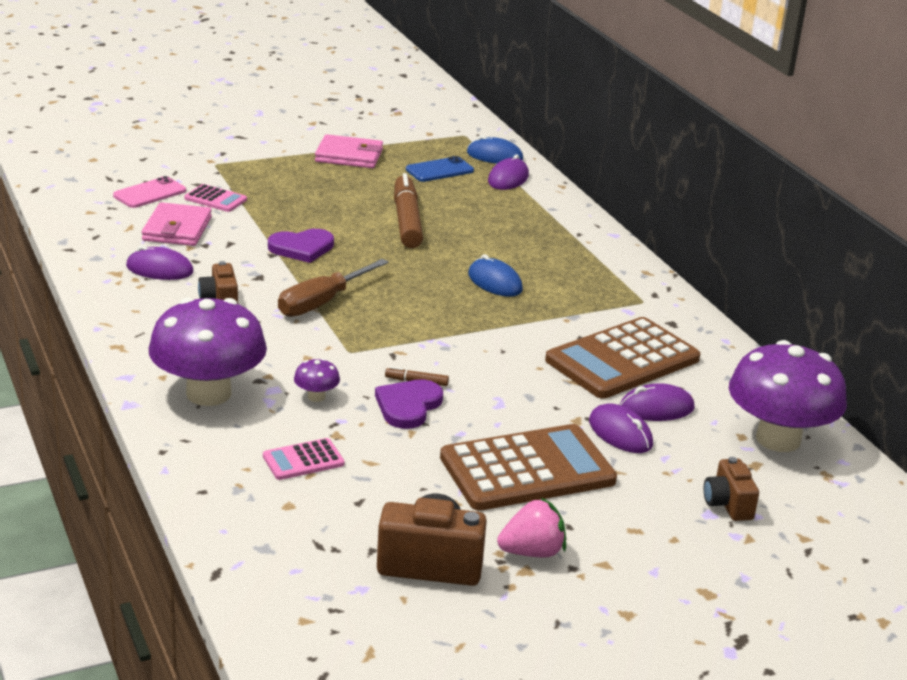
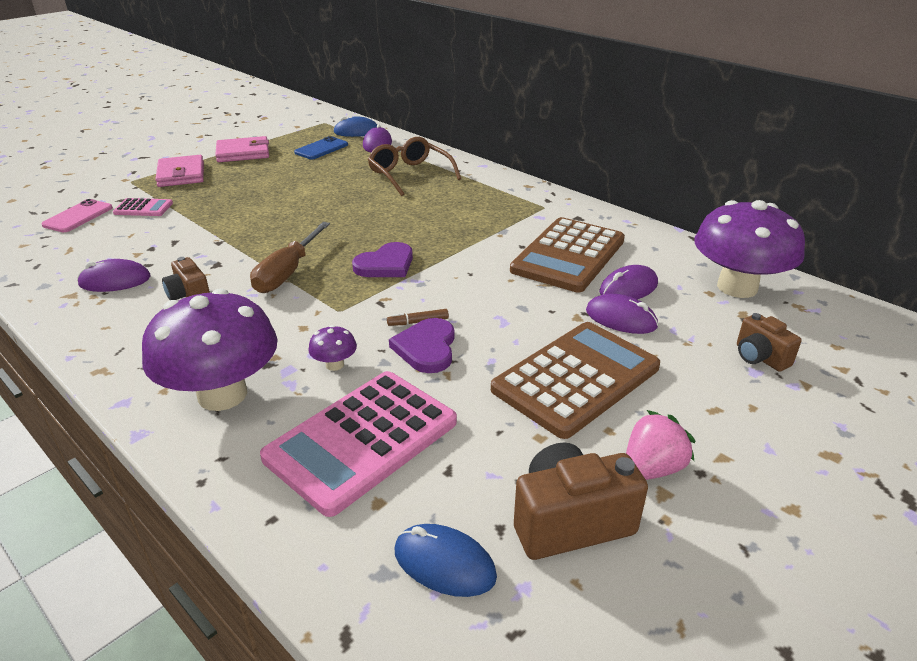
camera: 20 degrees left, 5 degrees up
(177, 229) = (117, 241): pink wallet -> pink wallet (181, 174)
(302, 248) = (243, 230): purple heart -> purple heart (386, 264)
(303, 460) = (362, 440): pink calculator -> pink calculator, size x2.17
(407, 221) = (320, 189): brown marker -> none
(495, 282) = (422, 220): blue mouse -> blue mouse (444, 563)
(519, 226) = (410, 174): none -> brown glasses

